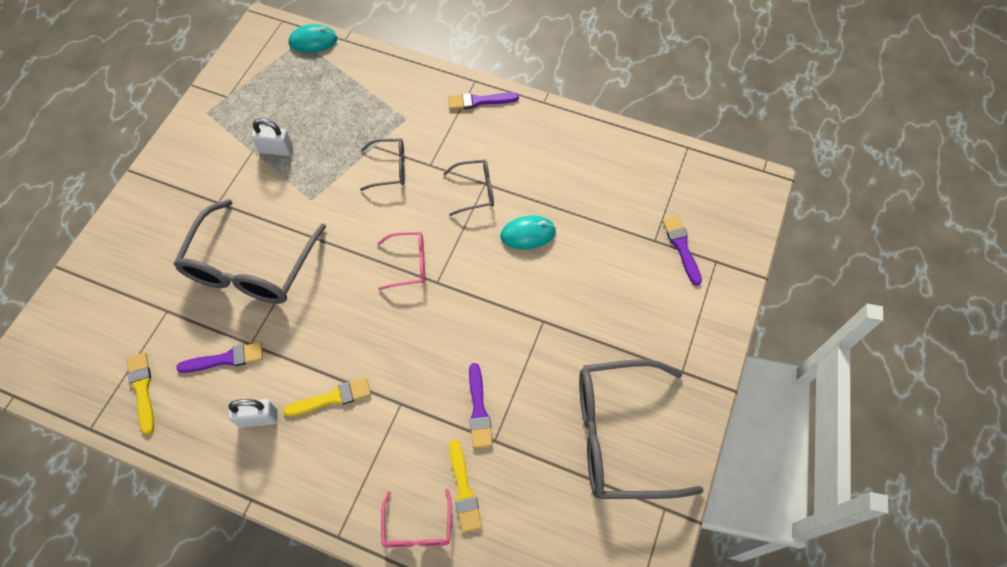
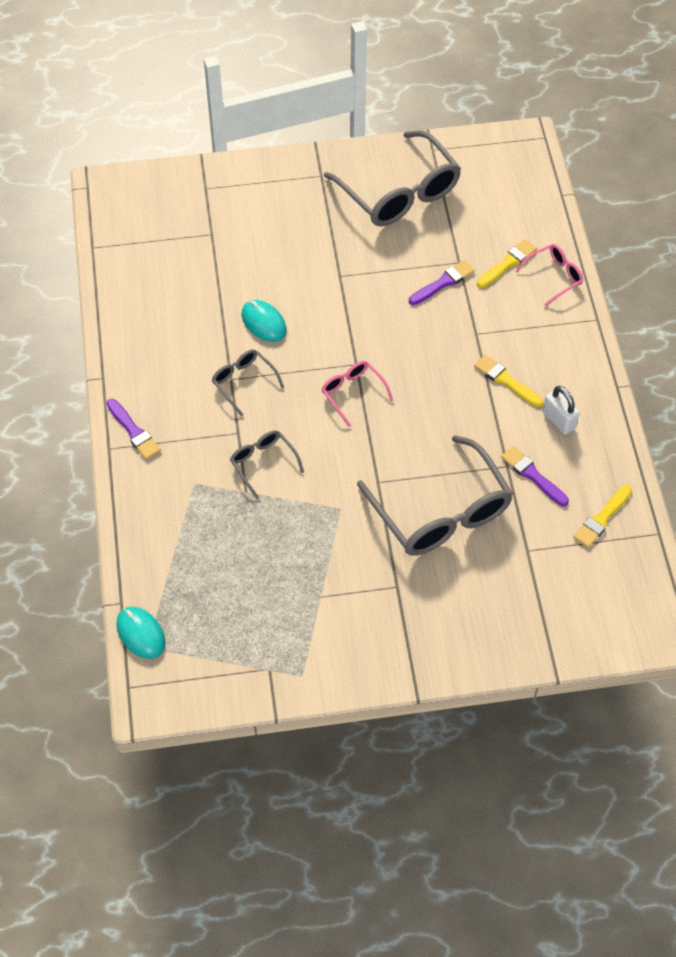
camera: 120 degrees left, 5 degrees down
(251, 267) = (441, 512): grey glasses -> grey glasses turned 75 degrees clockwise
(276, 149) = (304, 575): white padlock -> none
(681, 247) = (206, 214): purple brush -> none

